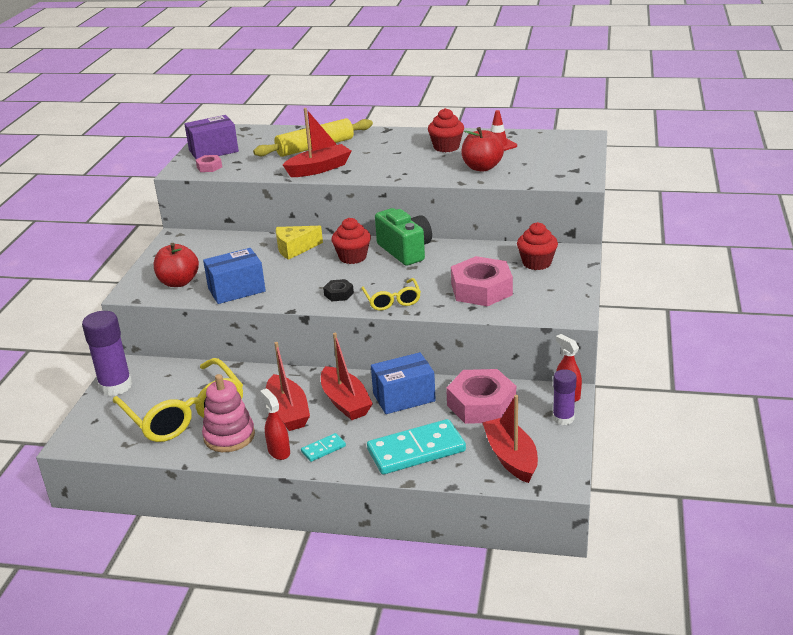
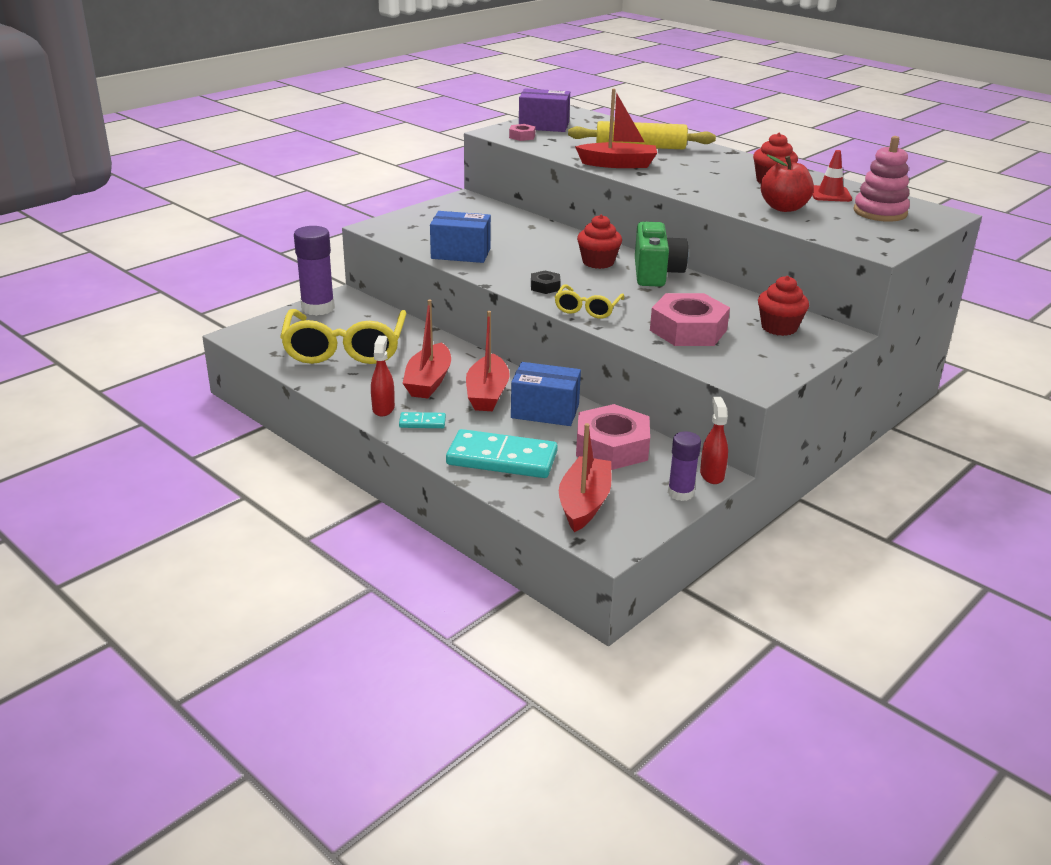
camera: 30 degrees right, 0 degrees up
(178, 282) = (421, 232): red apple -> none
(229, 436) = (358, 380): pink stacking toy -> pink stacking toy (880, 212)
(295, 249) = (554, 239): yellow cheese -> none

